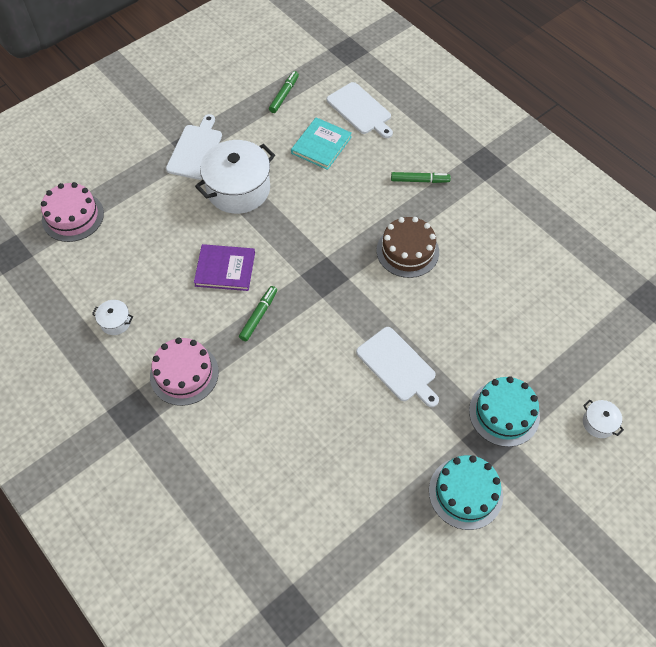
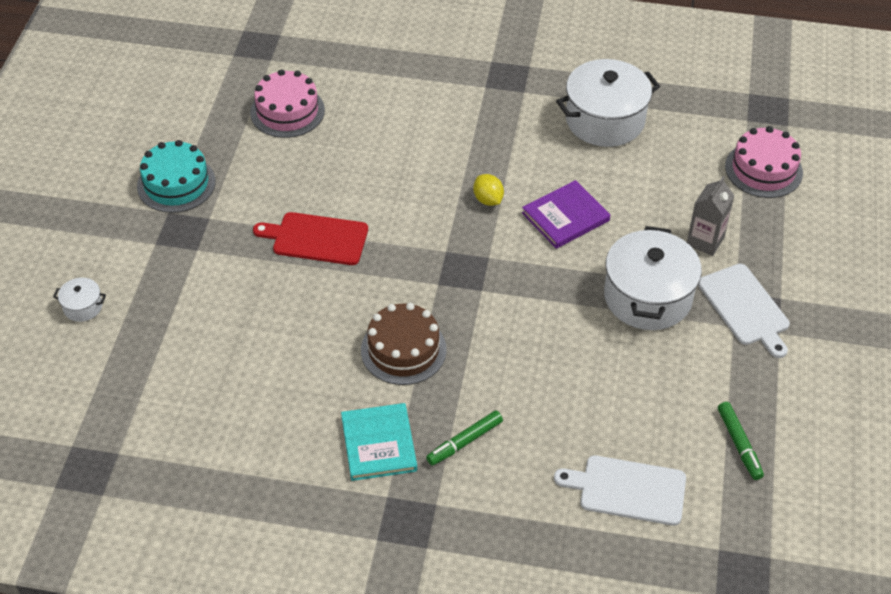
camera: 140 degrees right, 10 degrees down
(115, 322) = (605, 120): white pot -> white pot, size x2.28
(166, 198) = (705, 241): none -> grey carton
(184, 374) = (499, 122): pink cake -> pink cake (287, 111)
(258, 316) = (488, 200): green marker -> yellow lemon
(321, 145) = (621, 408): turquoise book -> turquoise book (379, 444)
(398, 366) = (316, 238): white cutting board -> red cutting board
(504, 413) = (183, 261): turquoise cake -> none

